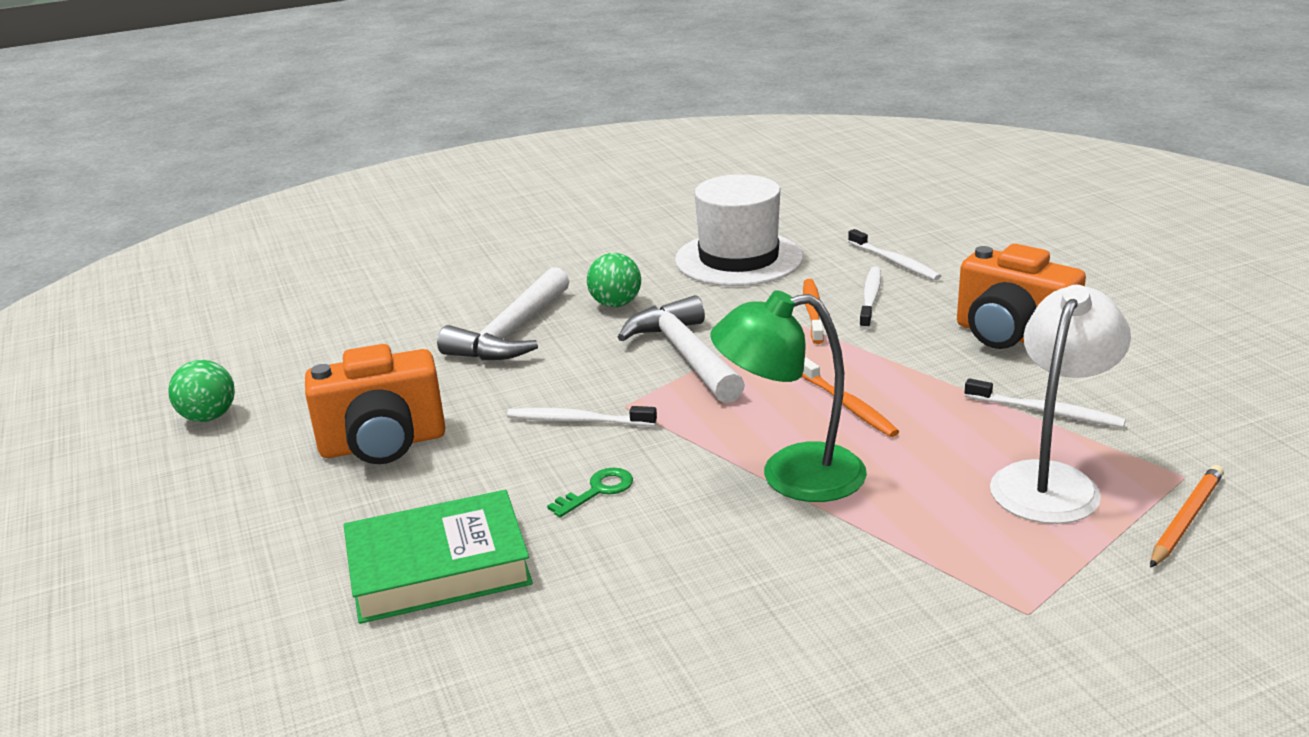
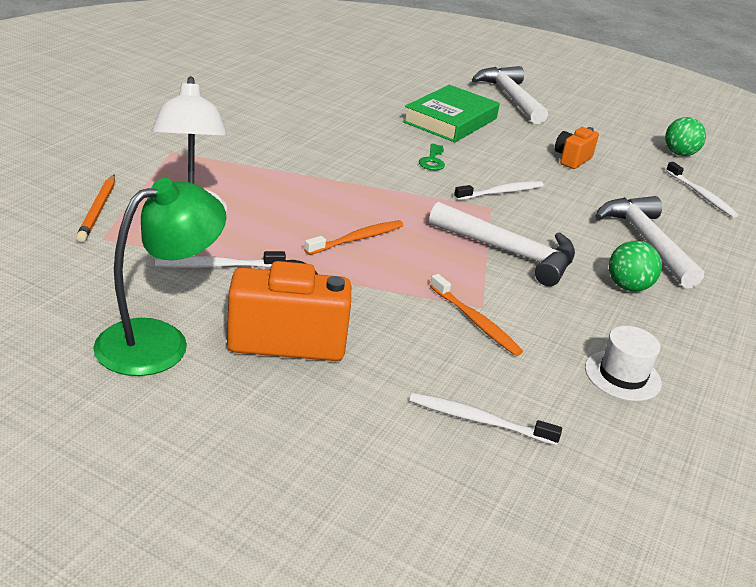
camera: 135 degrees right, 5 degrees up
(220, 600) = (510, 97): none -> white hammer
(383, 444) = (572, 159): orange camera -> orange camera, size x0.56
(738, 259) = (622, 375): white hat -> white hat, size x0.52
(791, 475) = (344, 188): green lamp -> green lamp (159, 341)
(848, 405) = (357, 239): orange toothbrush -> orange toothbrush turned 120 degrees clockwise
(870, 298) = (446, 353): white toothbrush -> white toothbrush (701, 195)

